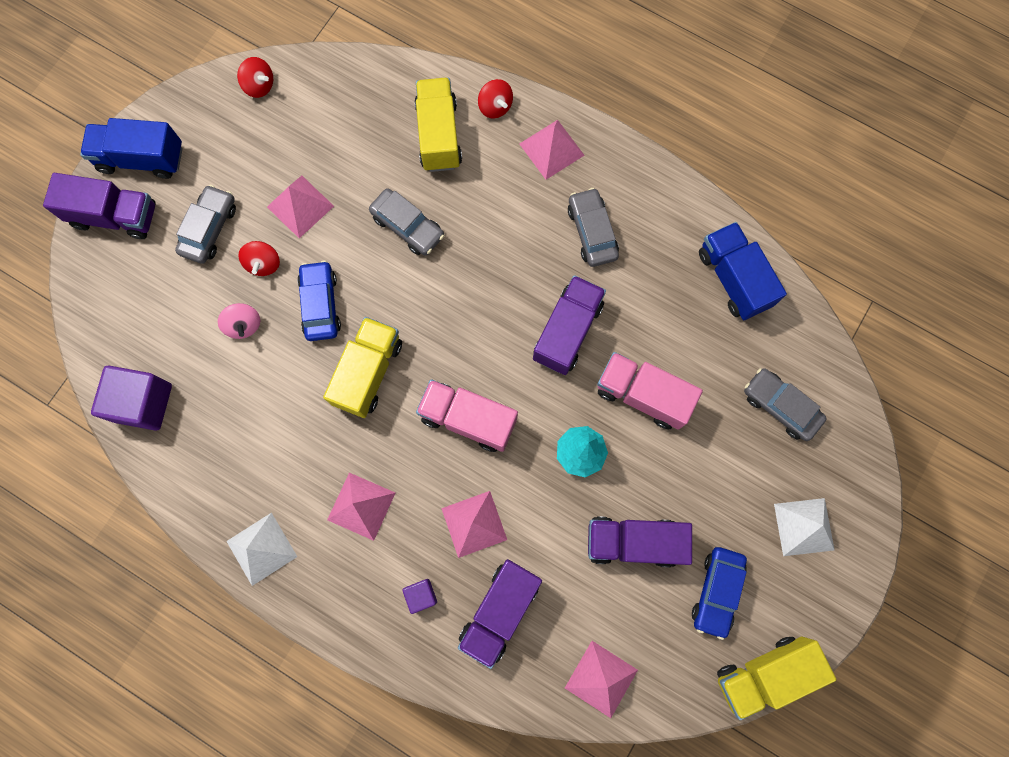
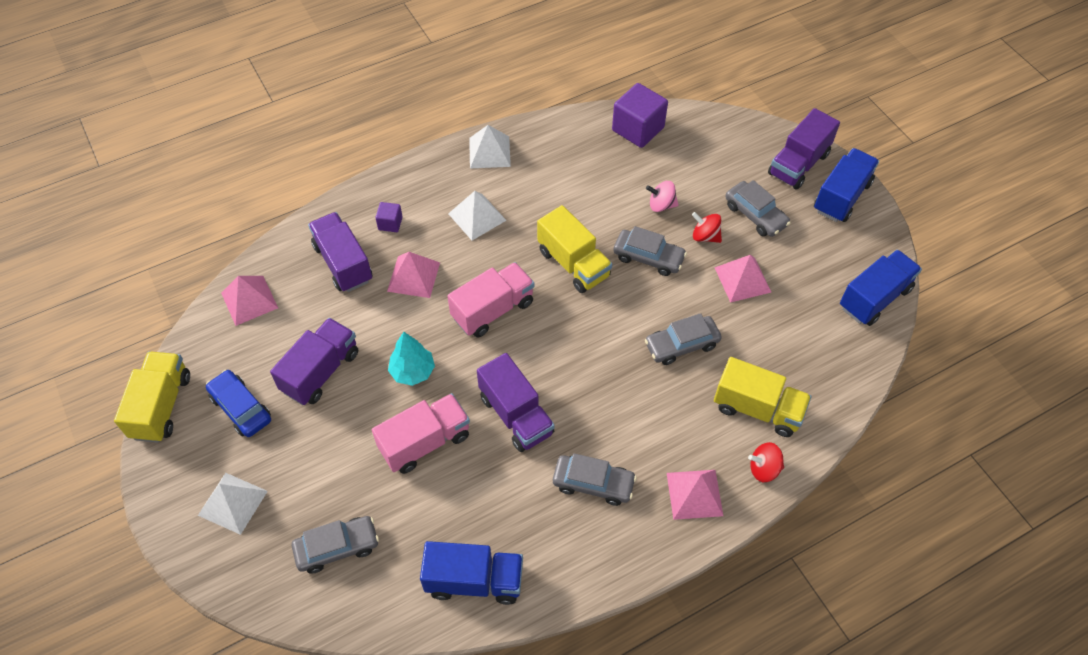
camera: 120 degrees right, 20 degrees down
(259, 86) = (874, 298): red spinning top -> blue truck
(320, 304) = (648, 257): blue car -> grey car
(361, 506) = (477, 217): pink pyramid -> white pyramid

